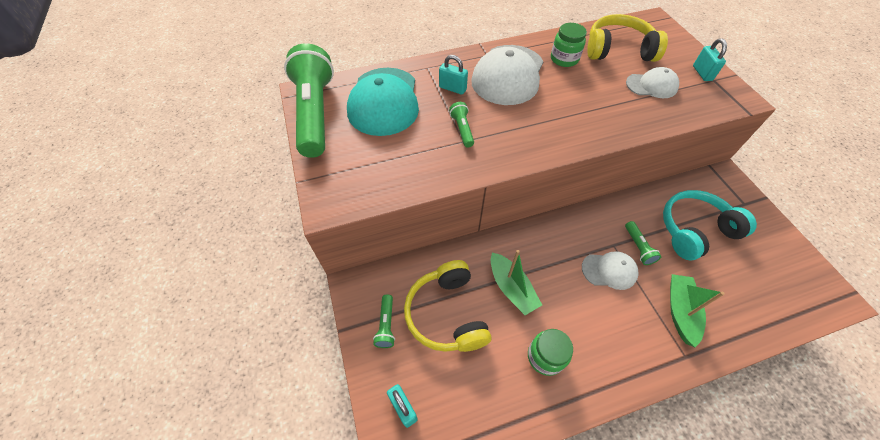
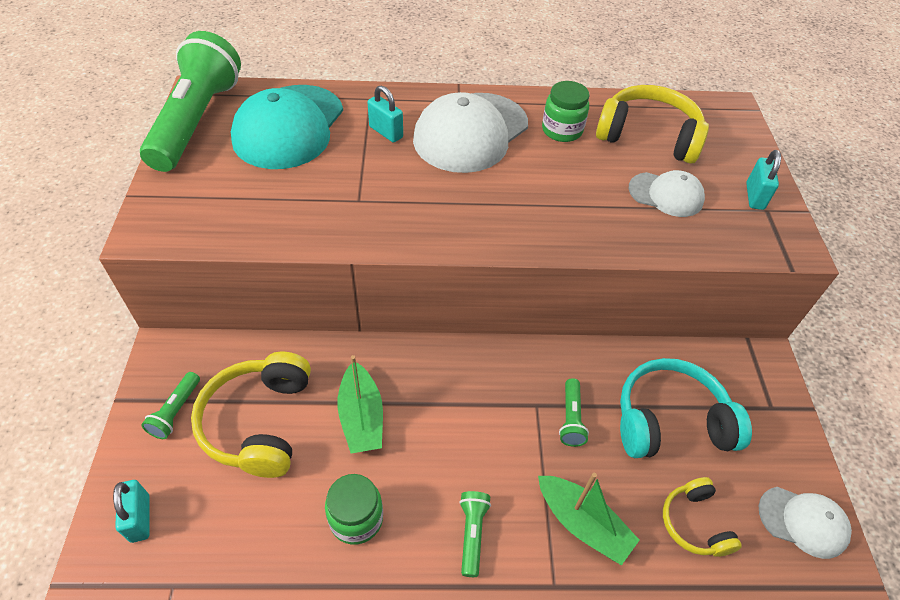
camera: 15 degrees right, 5 degrees down
(462, 129) = (366, 186): green flashlight -> green flashlight (472, 534)
(609, 270) = (510, 437): white cap -> white cap (803, 522)
(680, 311) = (582, 523): green boat -> green boat turned 105 degrees clockwise
(741, 289) = (694, 523): none -> yellow headphones

